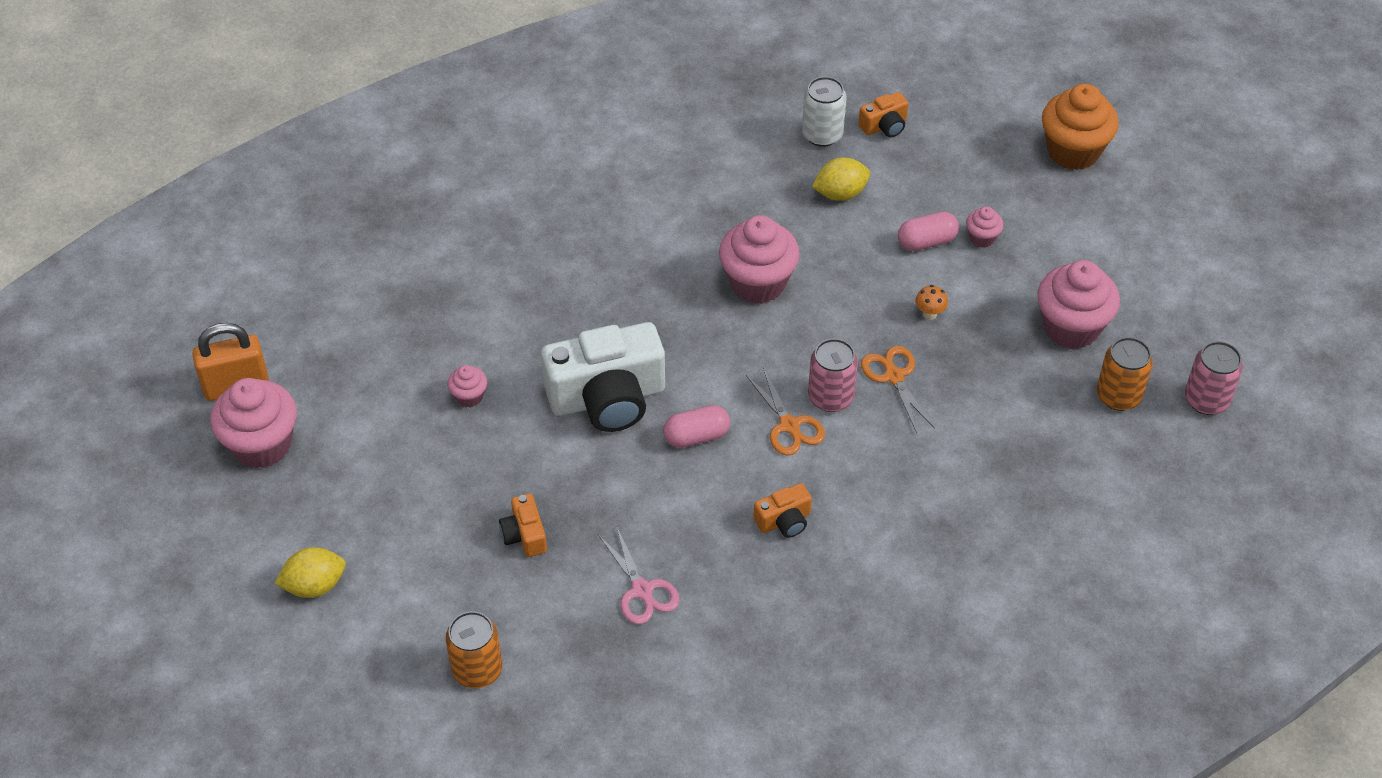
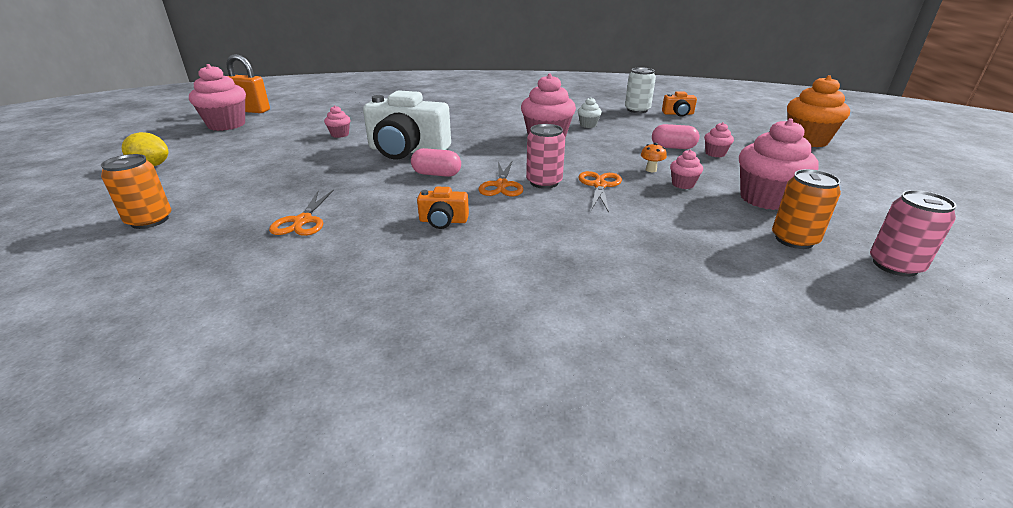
camera: 30 degrees right, 20 degrees down
(524, 535) = (280, 180): orange camera -> none
(642, 590) = (303, 221): pink scissors -> orange scissors
(785, 218) = (588, 125): none -> white cupcake
(840, 193) = (630, 125): yellow lemon -> none
(978, 333) = (683, 184): none -> pink cupcake

